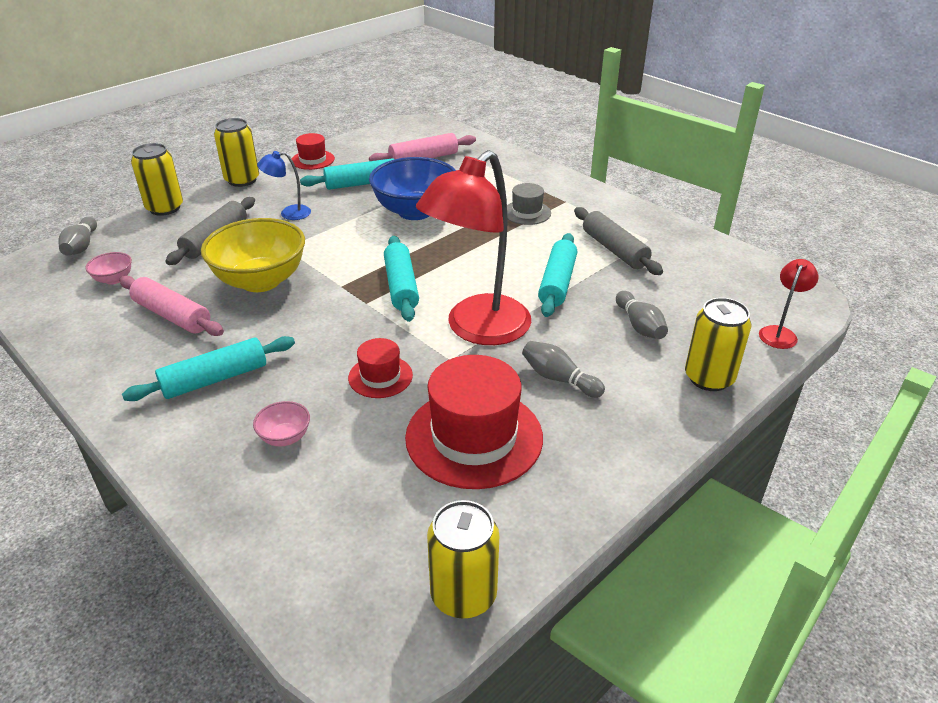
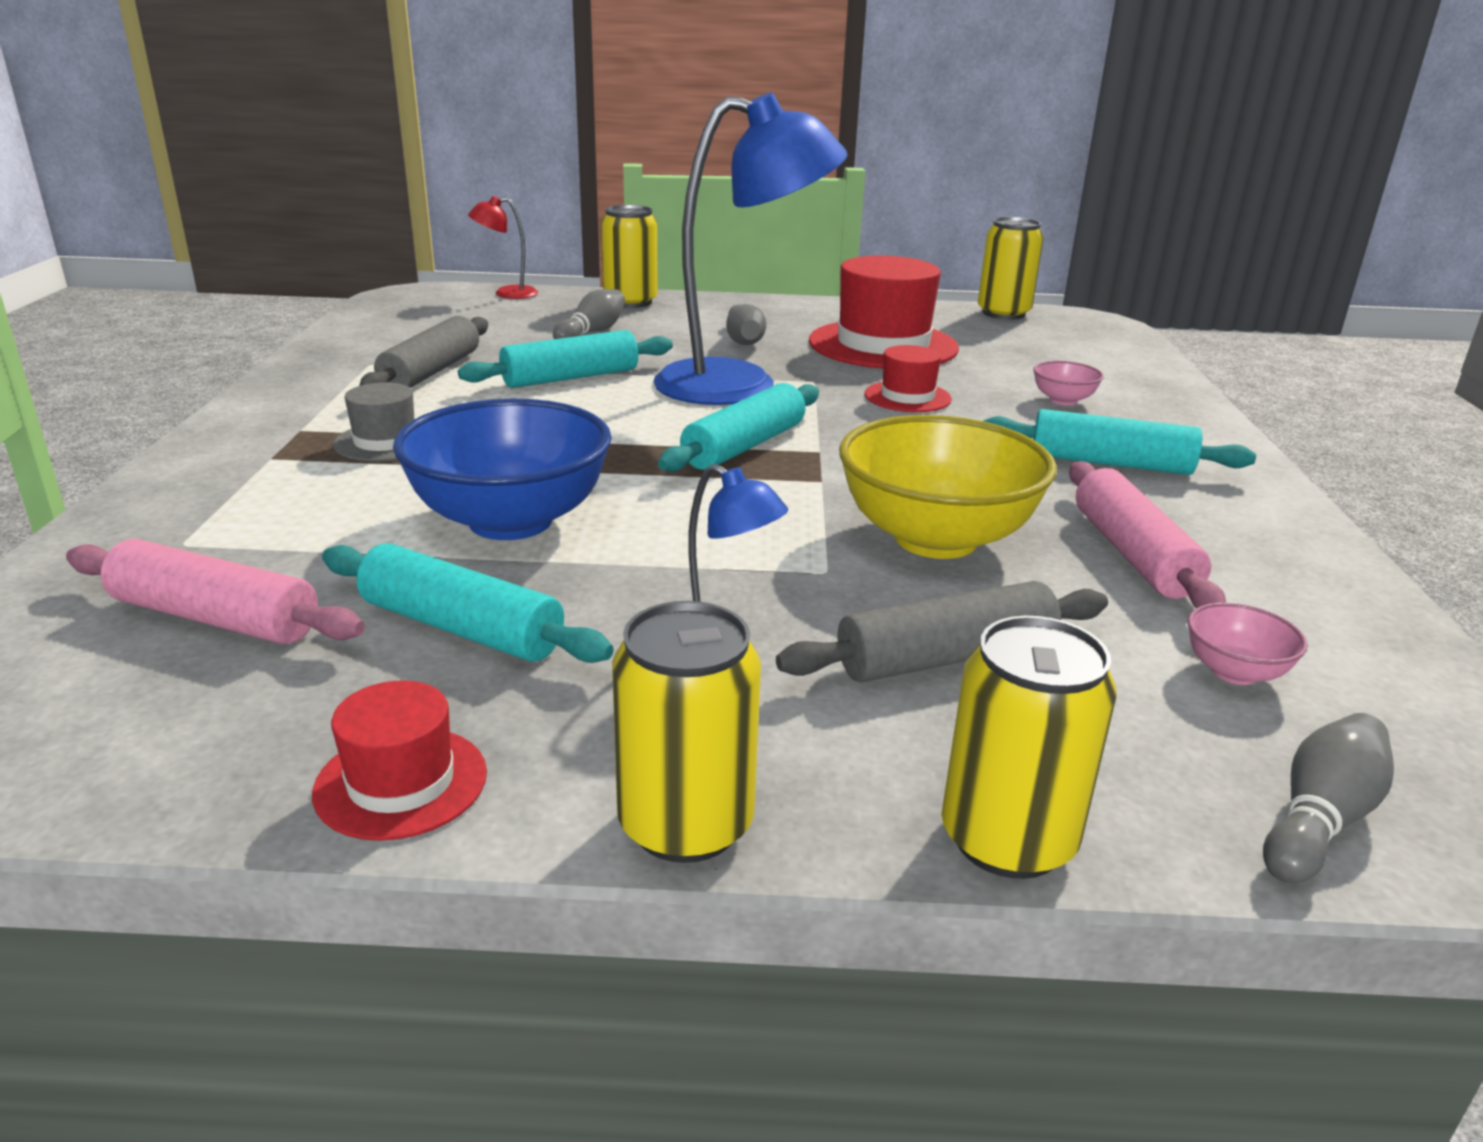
camera: 135 degrees left, 10 degrees down
(477, 329) = (741, 385): red lamp -> blue lamp

